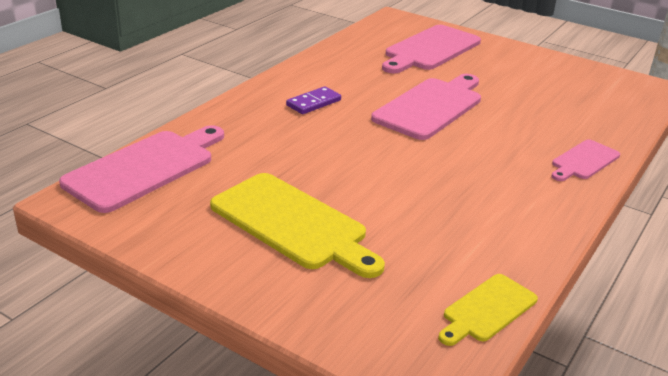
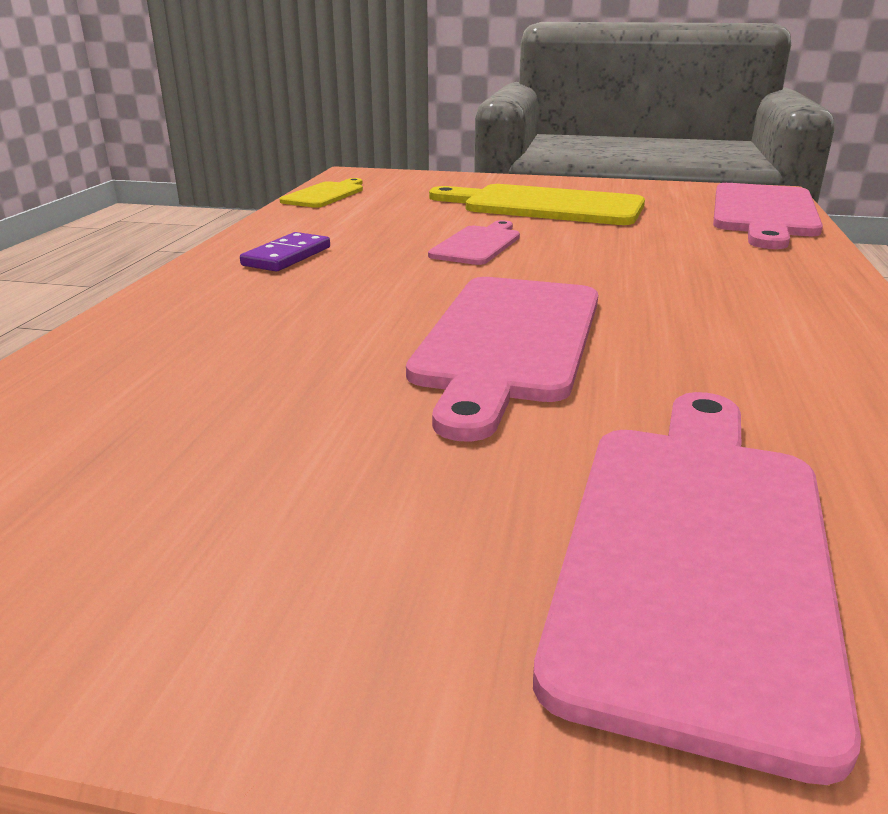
camera: 160 degrees right, 5 degrees down
(314, 103) = (727, 305): purple domino -> purple domino (287, 256)
(583, 161) = (179, 306): pink cutting board -> pink cutting board (478, 244)

